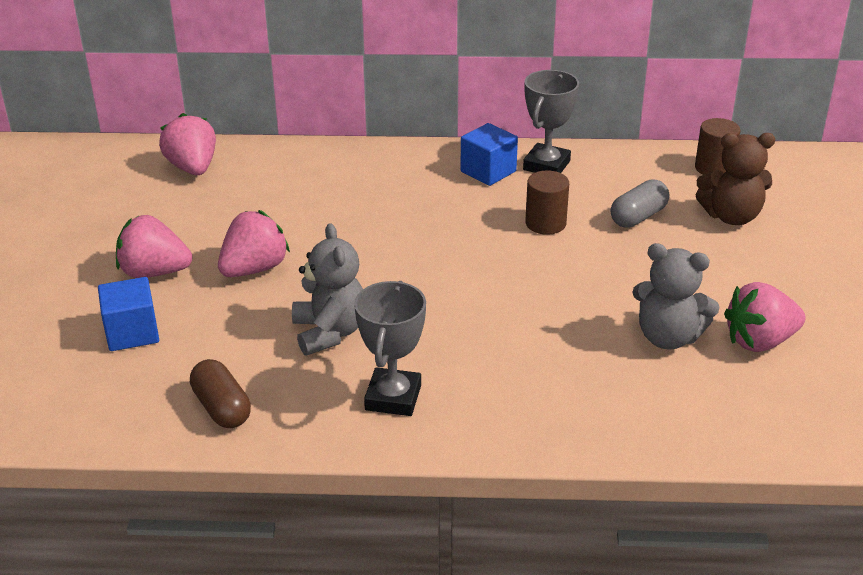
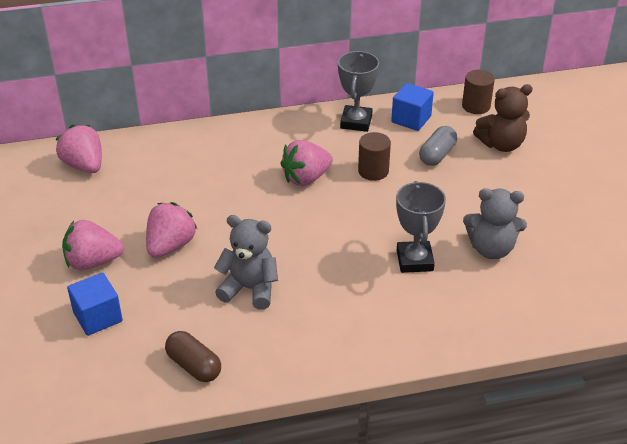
camera: 15 degrees left, 5 degrees up
(329, 332) = (249, 289): grey teddy bear -> grey teddy bear turned 45 degrees counterclockwise
(393, 397) = (317, 333): grey trophy -> grey trophy (414, 260)
(488, 171) = (315, 134): blue cube -> blue cube (411, 119)
(759, 341) = (553, 241): pink strawberry -> pink strawberry (306, 178)

